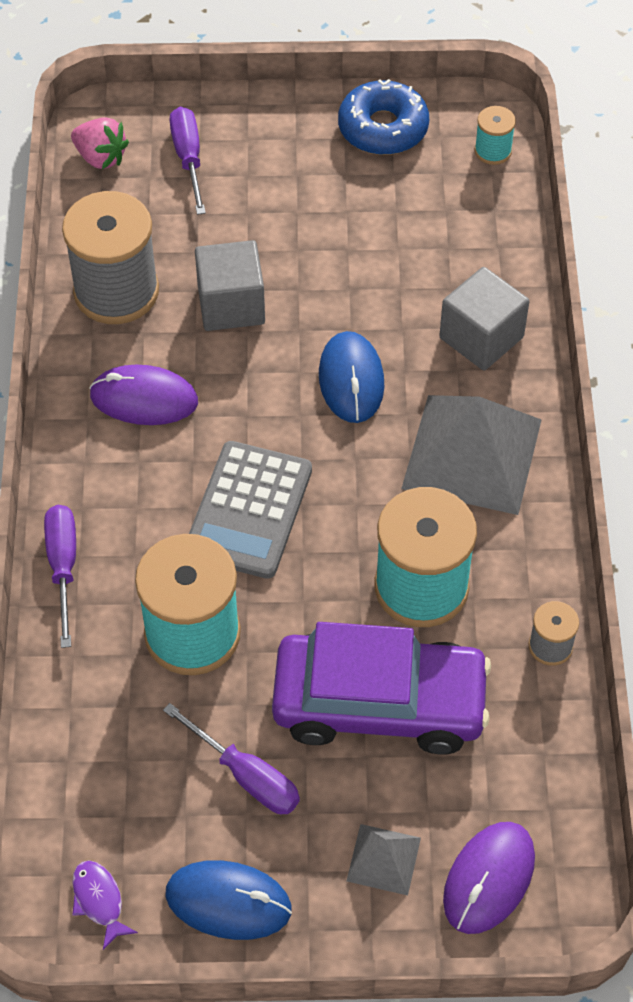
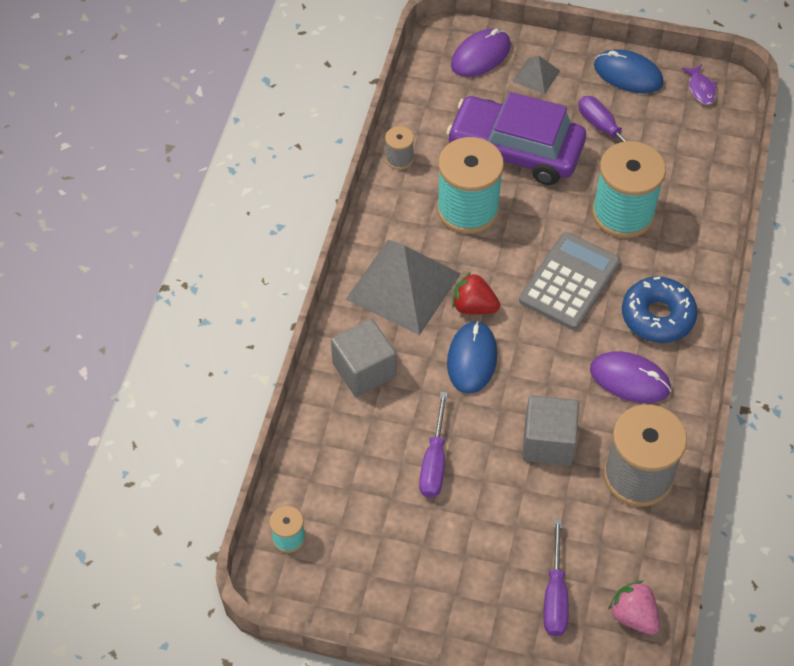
camera: 165 degrees left, 0 degrees up
(63, 567) = (703, 272): purple screwdriver -> purple screwdriver (434, 461)
(369, 447) = (473, 306): none -> red strawberry
(383, 128) = (375, 586): blue donut -> blue donut (657, 316)

